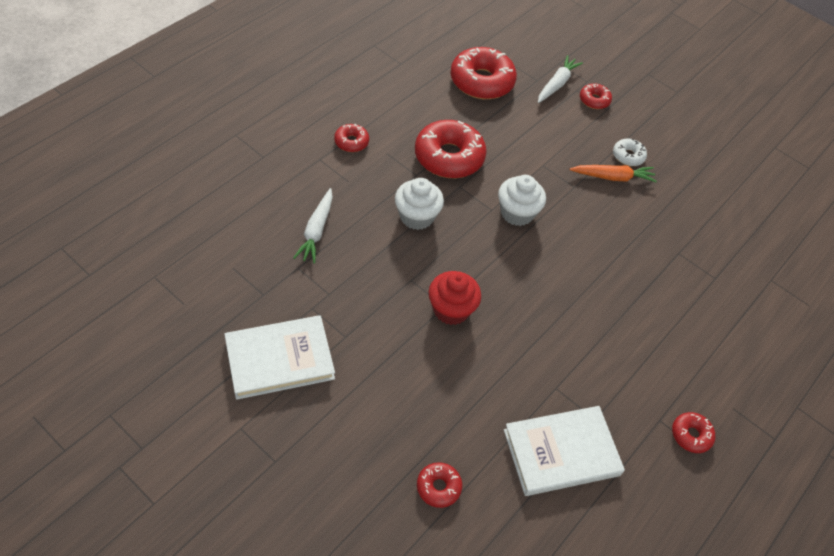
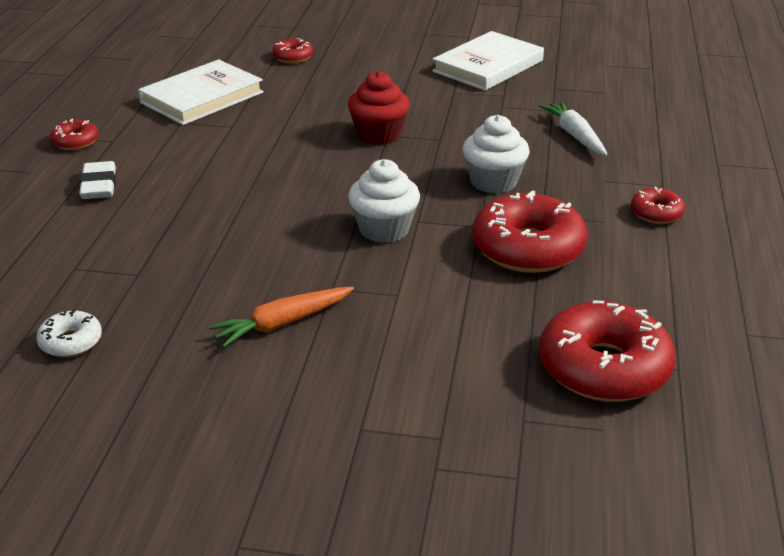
camera: 155 degrees right, 20 degrees down
(557, 84) = (483, 430): white carrot -> none
(594, 100) = (395, 434): red donut -> none
(628, 156) = (275, 365): white donut -> white donut (71, 342)
(683, 359) = (99, 185): none -> white eraser

